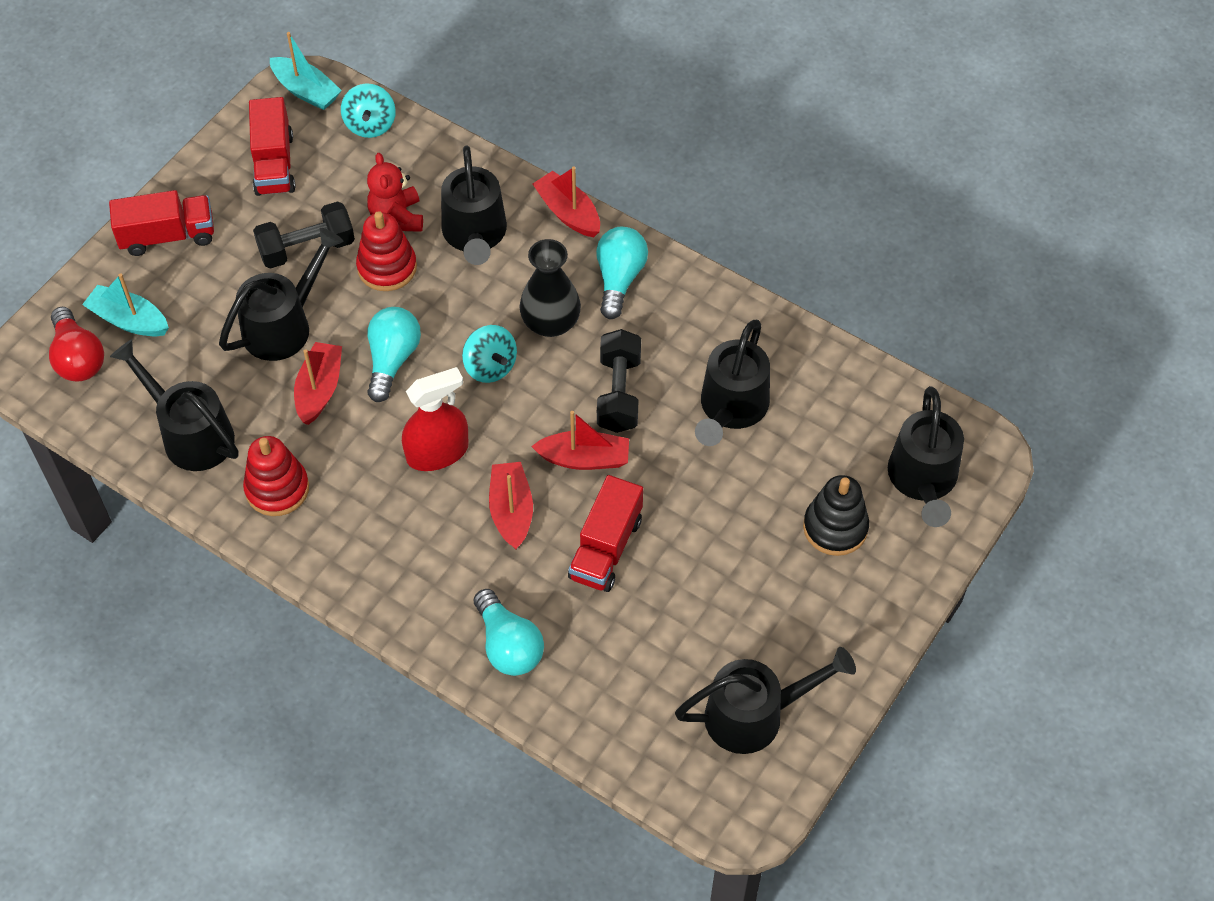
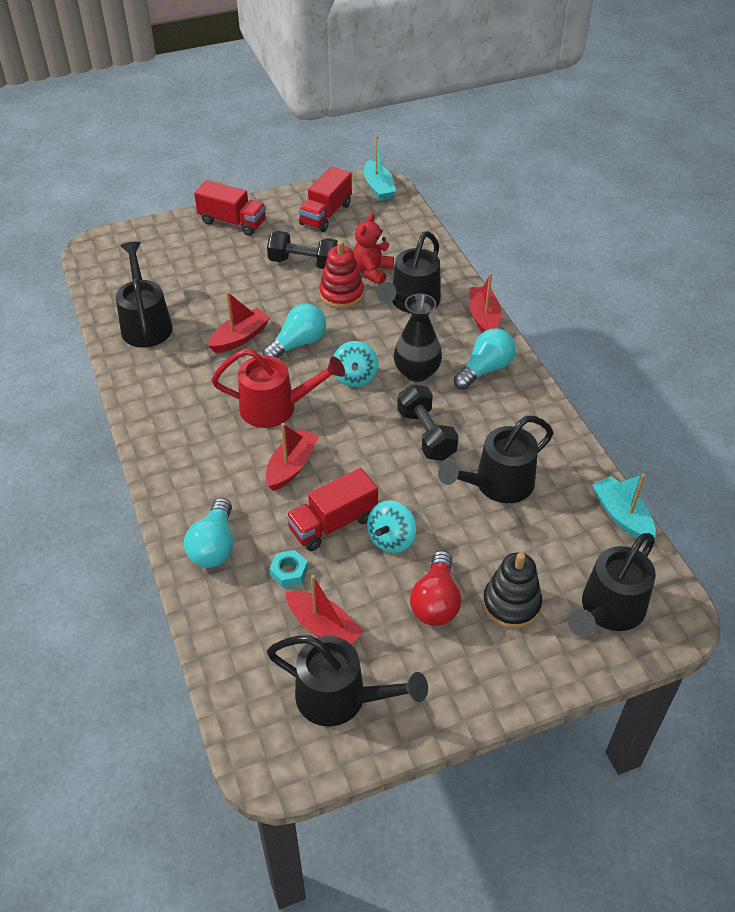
camera: 35 degrees right, 10 degrees down
(78, 358) = (125, 257): red light bulb -> red light bulb (436, 602)
(129, 320) = (171, 252): turquoise boat -> turquoise boat (622, 516)
(277, 489) = (164, 377): red stacking toy -> none
(284, 324) = (253, 295): black watering can -> none
(370, 125) = (400, 219): turquoise spinning top -> turquoise spinning top (391, 539)
(437, 452) = (277, 408): red spray bottle -> red watering can
(584, 458) = (368, 461): red boat -> red boat (323, 627)
(605, 625) = (289, 572): none -> turquoise nut
(618, 393) = (426, 434): black dumbbell -> black dumbbell turned 60 degrees counterclockwise

